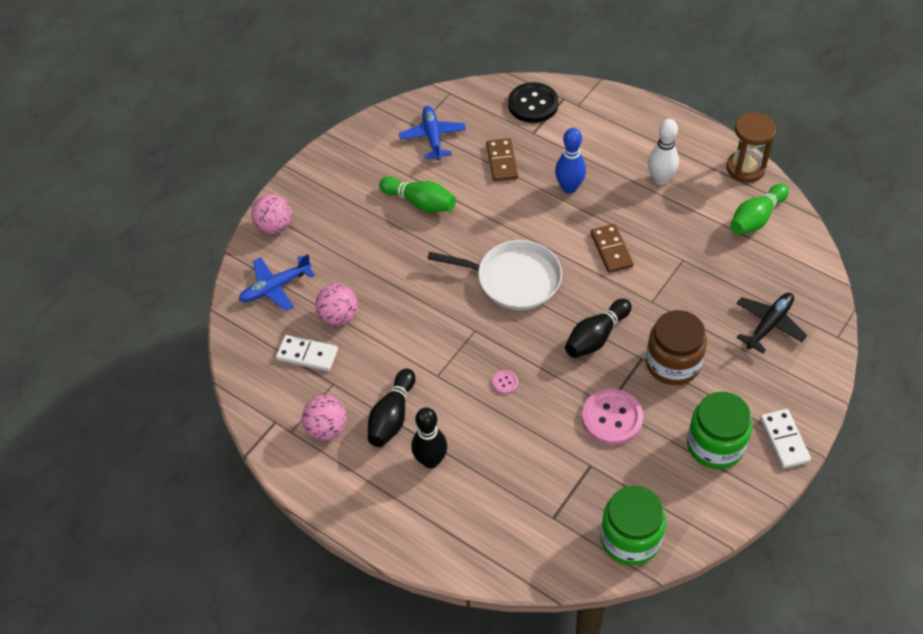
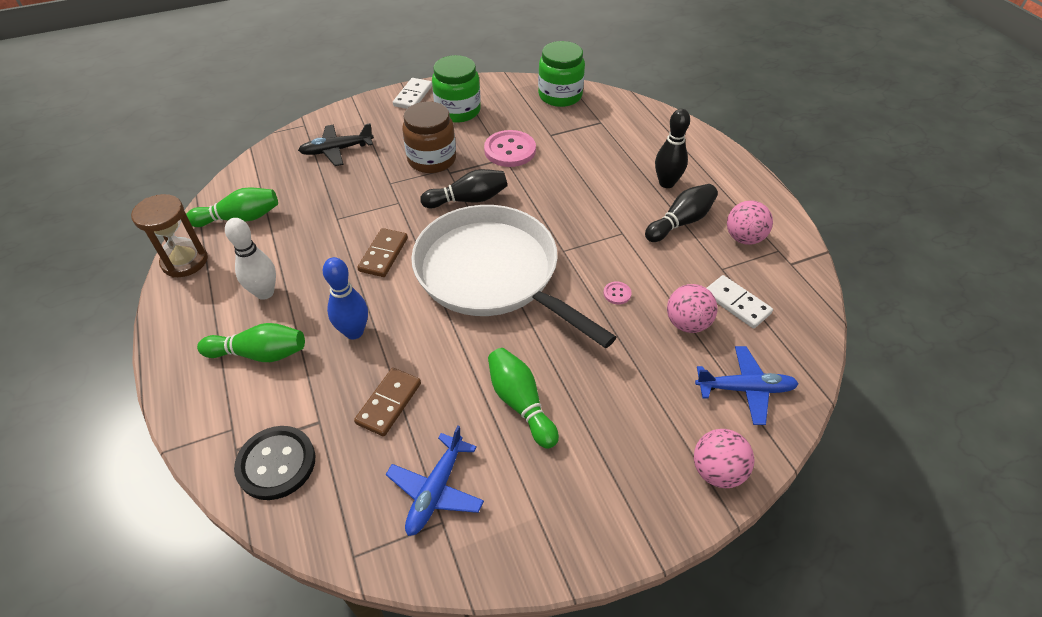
camera: 150 degrees left, 5 degrees down
(505, 382) = (569, 203): pink button -> pink button (617, 293)
(514, 279) = (492, 274): white pan -> white pan, size x1.58
(613, 145) = (259, 354): none -> green bowling pin

